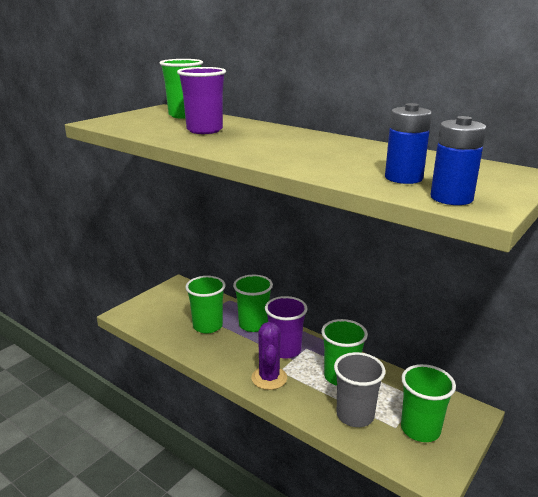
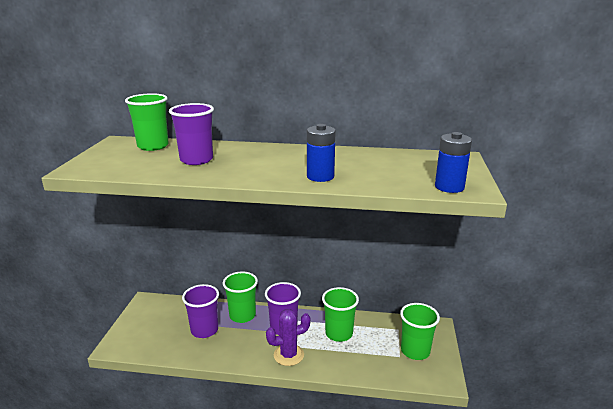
camera: 30 degrees left, 0 degrees up
(207, 326) = (204, 330): green cup -> purple cup
(269, 378) = (288, 355): purple cactus -> purple cactus turned 75 degrees counterclockwise
(355, 415) = (369, 359): grey cup -> none
(403, 178) = (402, 177): blue battery -> blue battery (320, 176)

